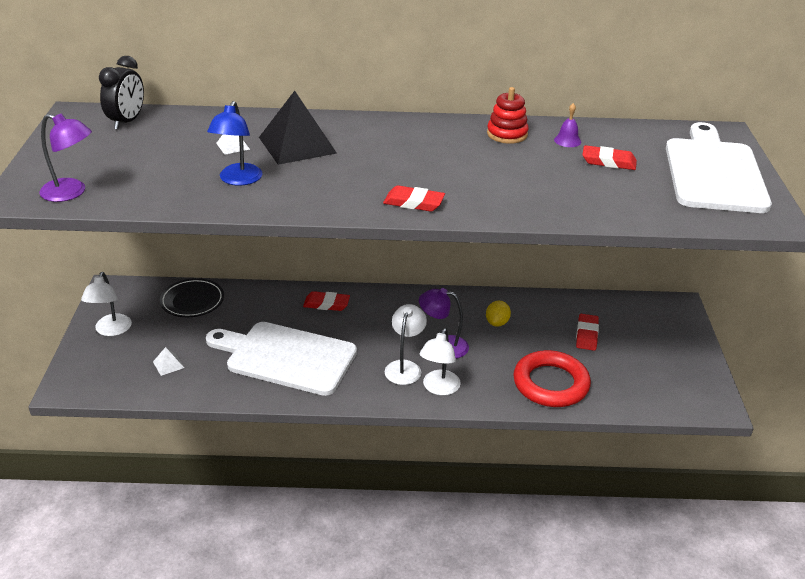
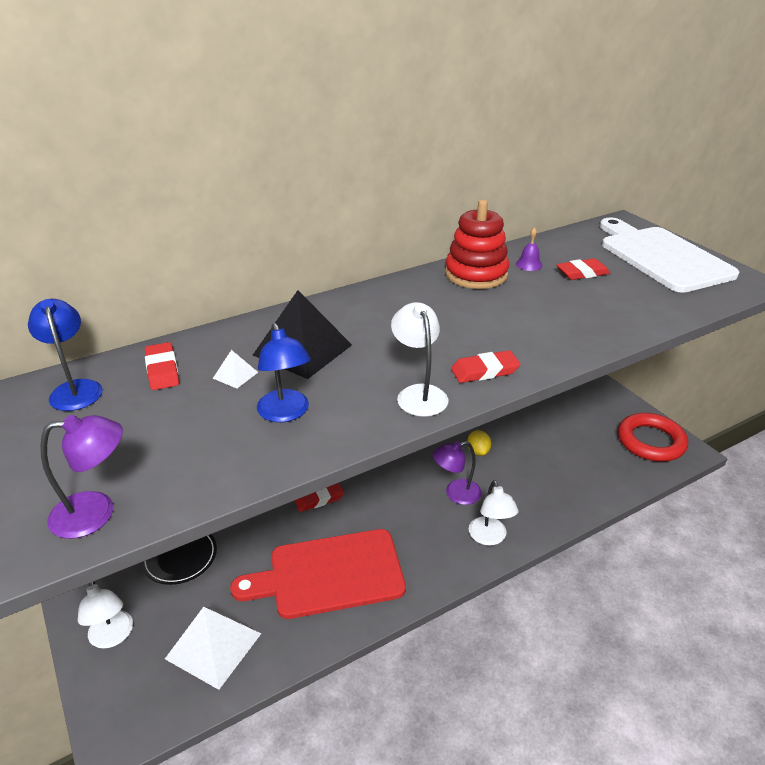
camera: 30 degrees left, 0 degrees up
(127, 121) = (75, 389): black clock -> blue lamp
(168, 364) = (213, 645): white pyramid -> white pyramid, size x2.33
(286, 357) = (329, 574): white cutting board -> red cutting board
(405, 367) = (443, 530): white lamp -> white lamp (418, 394)
(507, 134) = (476, 274): red stacking toy -> red stacking toy, size x1.53
(550, 384) = (568, 489): red ring -> red ring (651, 441)
(586, 335) = (552, 431): red eraser -> red eraser (162, 370)

